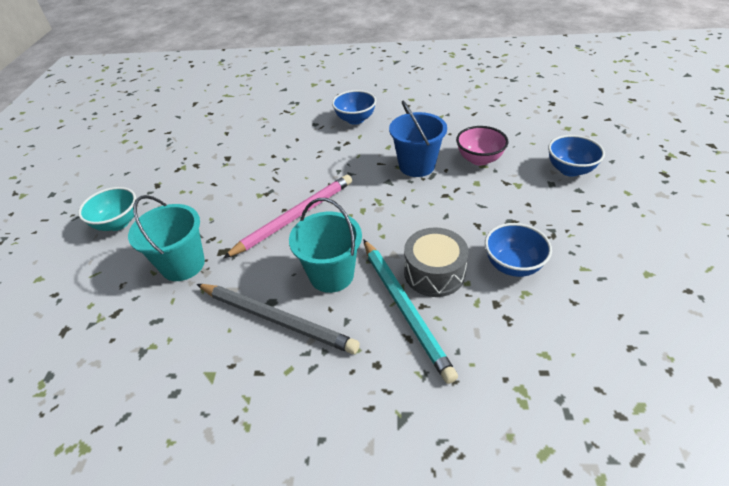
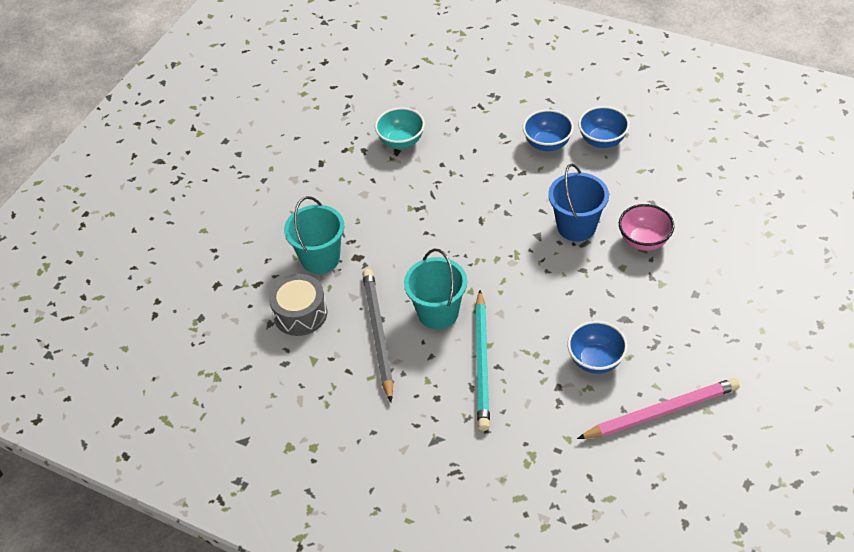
camera: 25 degrees right, 5 degrees up
(118, 223) = (277, 196): turquoise bowl -> turquoise bowl (401, 141)
(276, 319) = (378, 334): grey pencil -> grey pencil turned 150 degrees counterclockwise
(294, 217) = (432, 244): pink pencil -> pink pencil (661, 411)
(434, 273) = (524, 342): grey drum -> grey drum (300, 314)
(569, 170) = (726, 285): blue bowl -> blue bowl (602, 140)

